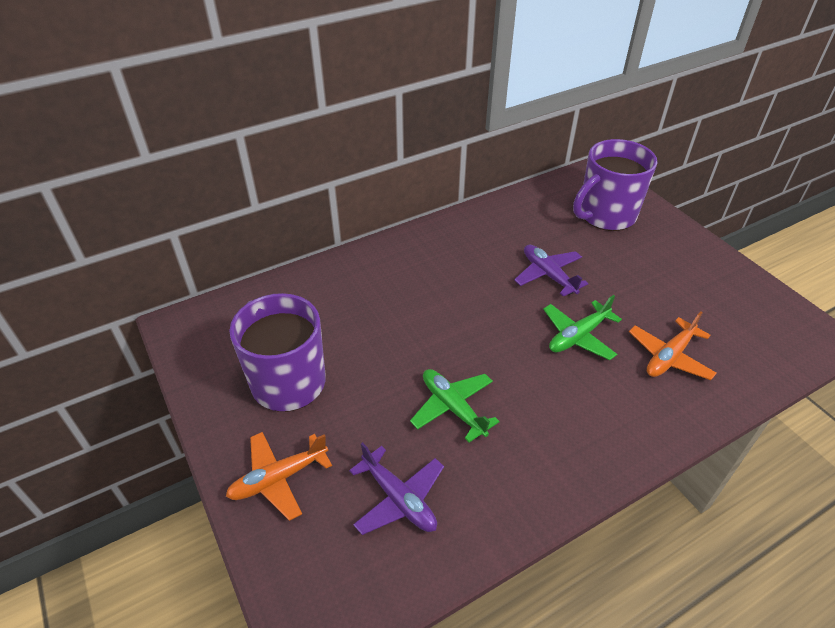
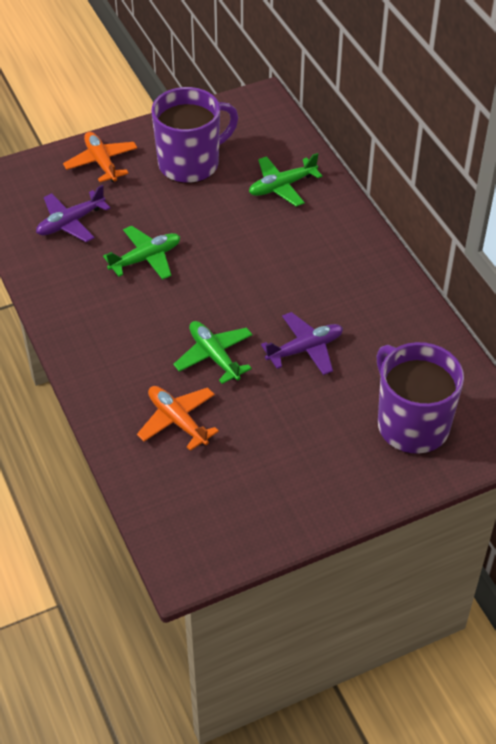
camera: 95 degrees right, 5 degrees up
(329, 300) = (282, 186): none -> green plane

